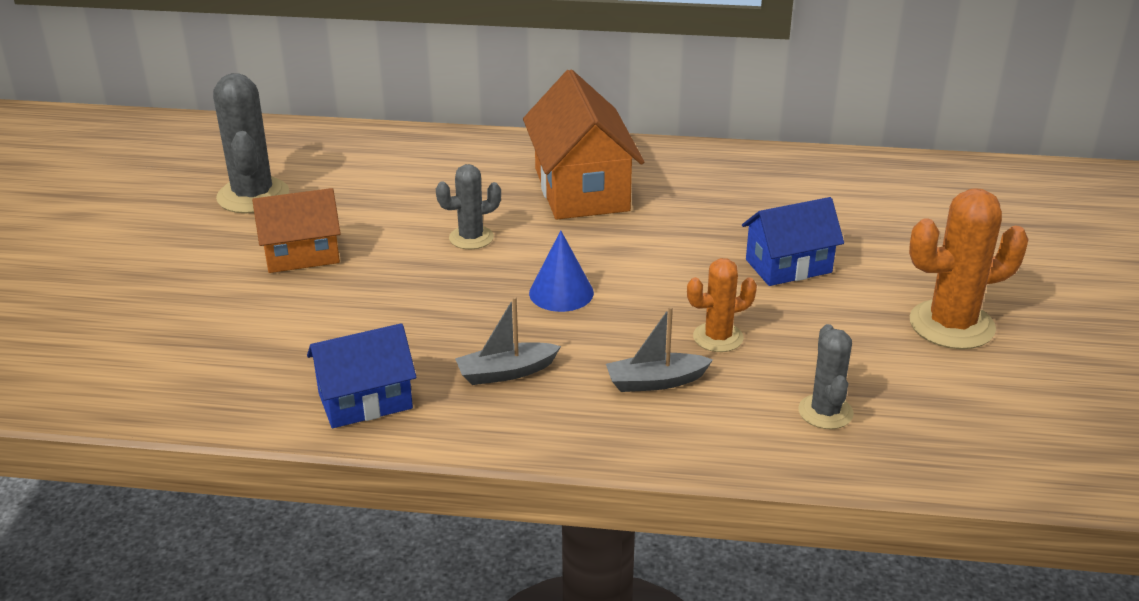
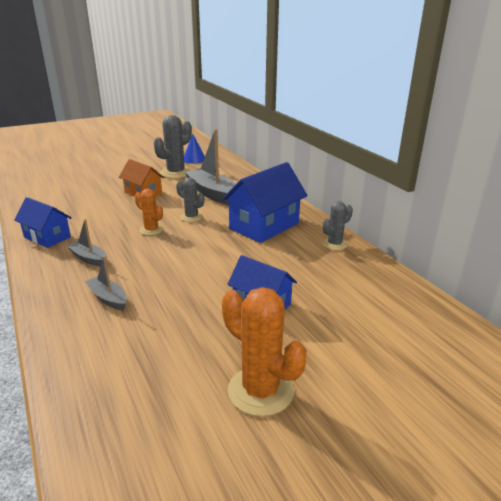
camera: 55 degrees right, 5 degrees down
(404, 191) = (213, 193): none -> grey boat
(561, 293) = (167, 250): blue cone -> blue cone (194, 159)
(581, 189) = (264, 226): orange house -> blue house
(718, 337) = (165, 304): orange cactus -> orange cactus (151, 230)
(825, 412) = (115, 364): grey cactus -> grey cactus (334, 244)

